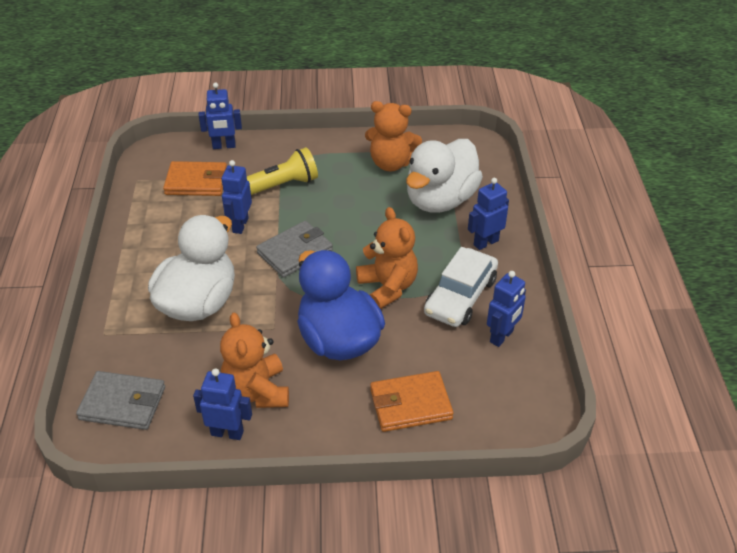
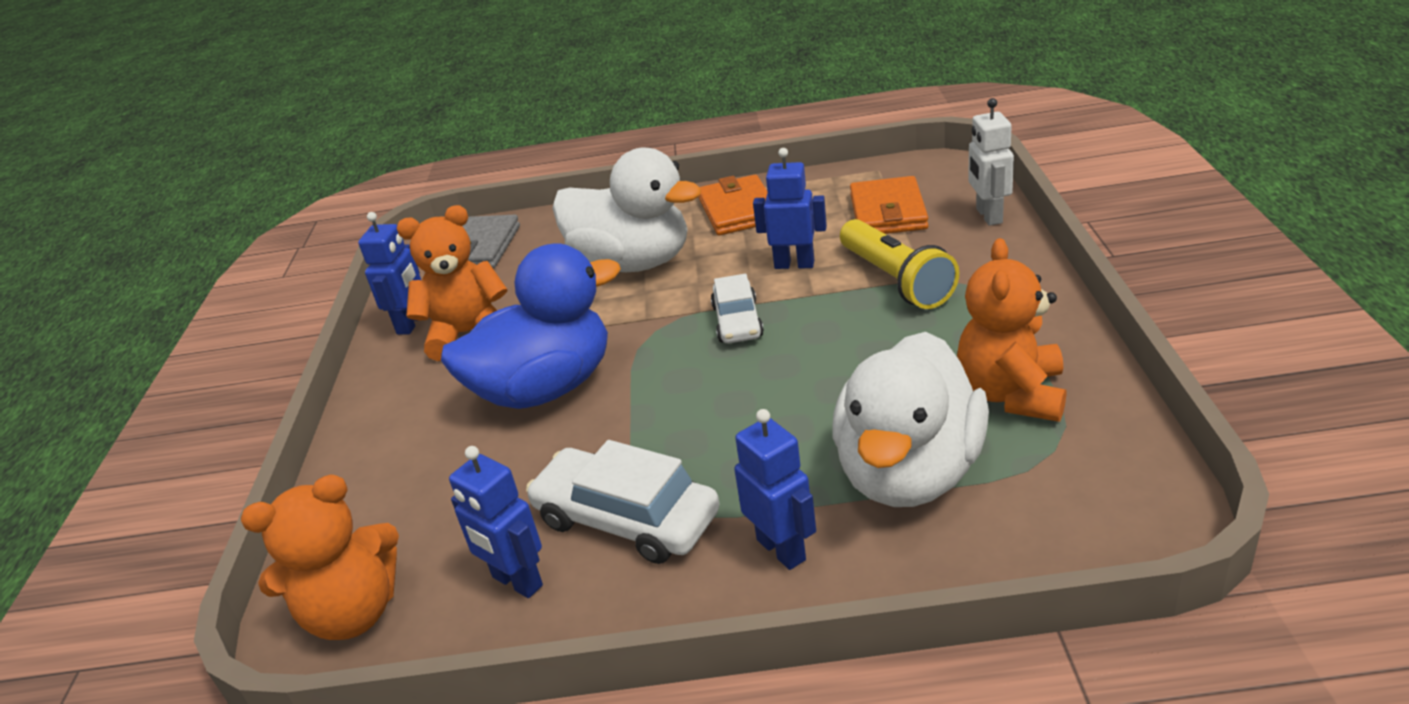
camera: 95 degrees right, 10 degrees down
(224, 146) = (988, 216): blue robot -> white robot
(295, 252) = (737, 321): grey wallet -> white car
(388, 287) = (654, 426): orange teddy bear -> orange teddy bear (353, 613)
(410, 404) = (401, 475): orange wallet -> orange wallet (738, 210)
(440, 200) = (909, 473): white duck -> white duck turned 105 degrees counterclockwise

